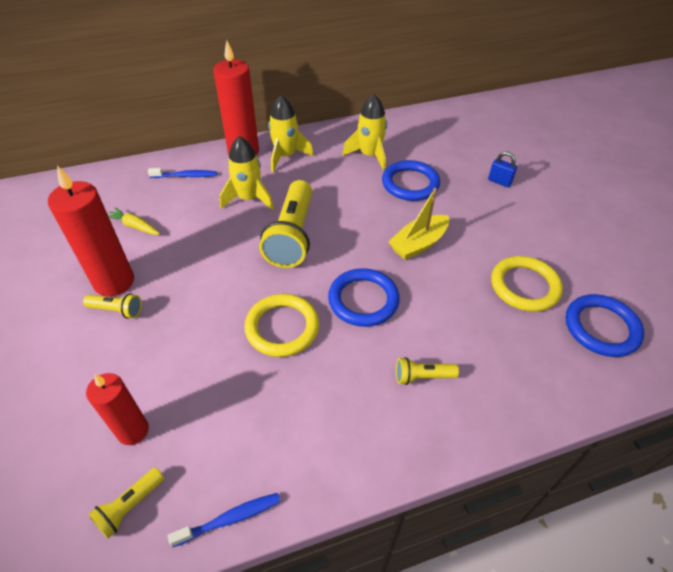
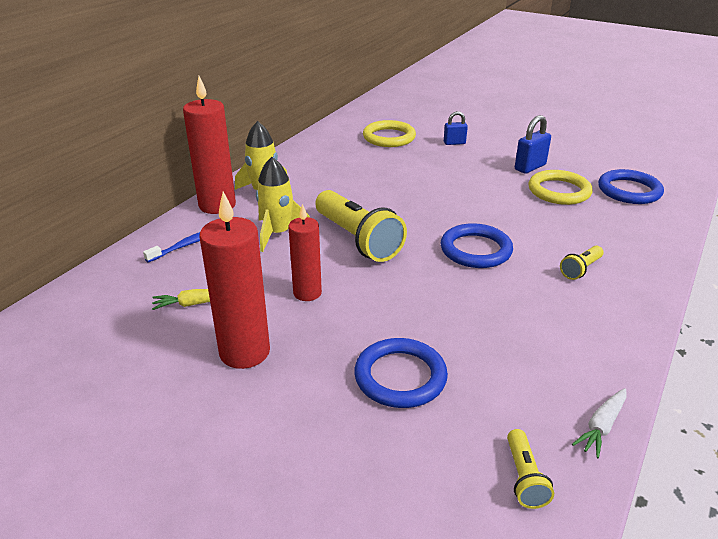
camera: 40 degrees left, 15 degrees down
(117, 310) = (284, 369): yellow flashlight -> none
(133, 431) = (443, 433): red candle -> red candle (307, 293)
(230, 519) = (601, 426): blue toothbrush -> white carrot
(282, 327) = (446, 297): yellow ring -> yellow ring (389, 137)
(369, 155) = (336, 164): yellow rocket -> none
(410, 184) = (396, 169): blue ring -> blue ring (400, 377)
(418, 244) = (459, 200): yellow boat -> none
(534, 245) = (530, 167): none -> blue padlock

